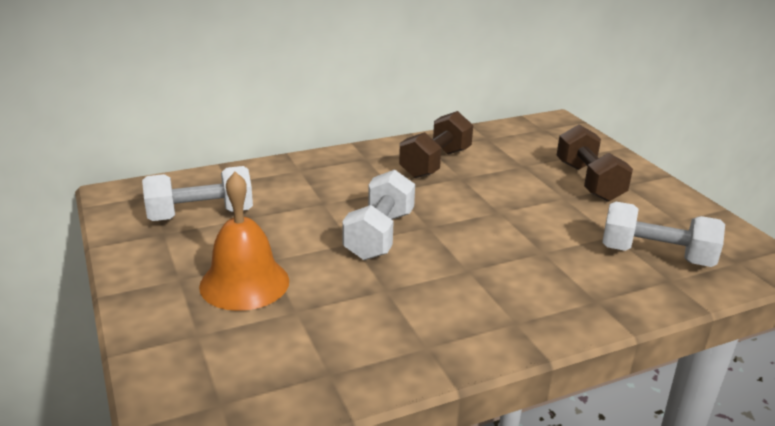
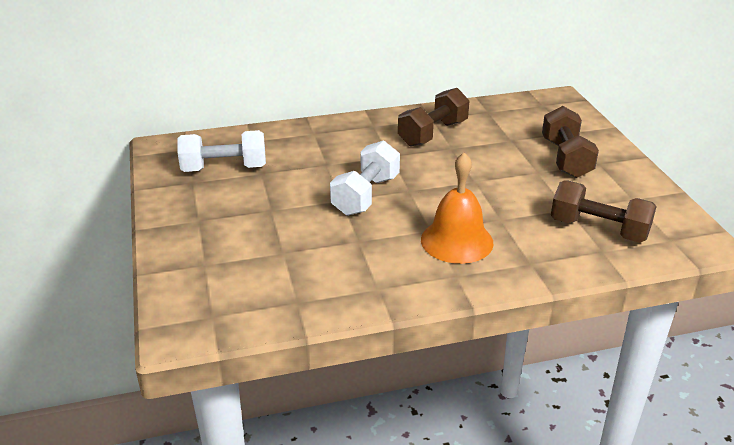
camera: 10 degrees right, 5 degrees up
(244, 283) = (248, 227): orange bell -> orange bell (457, 241)
(656, 256) = (598, 229): white dumbbell -> brown dumbbell

